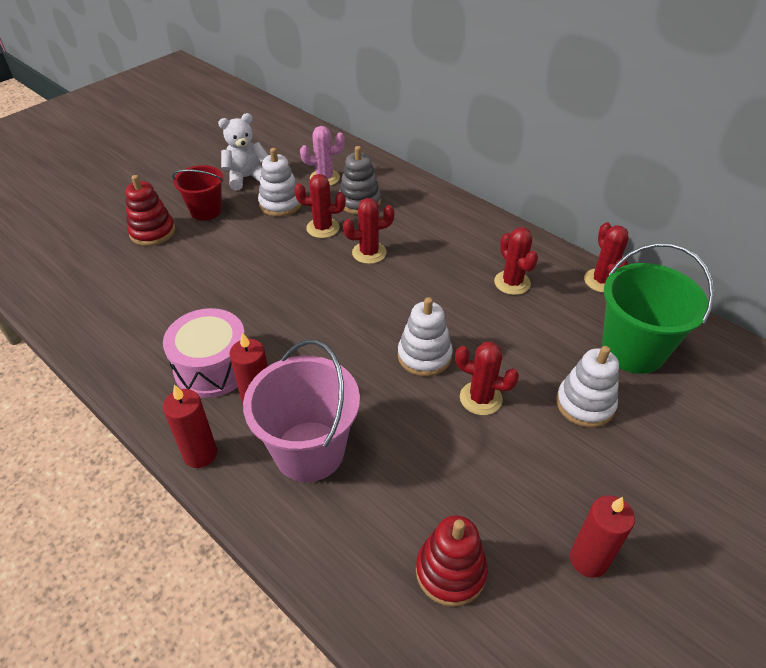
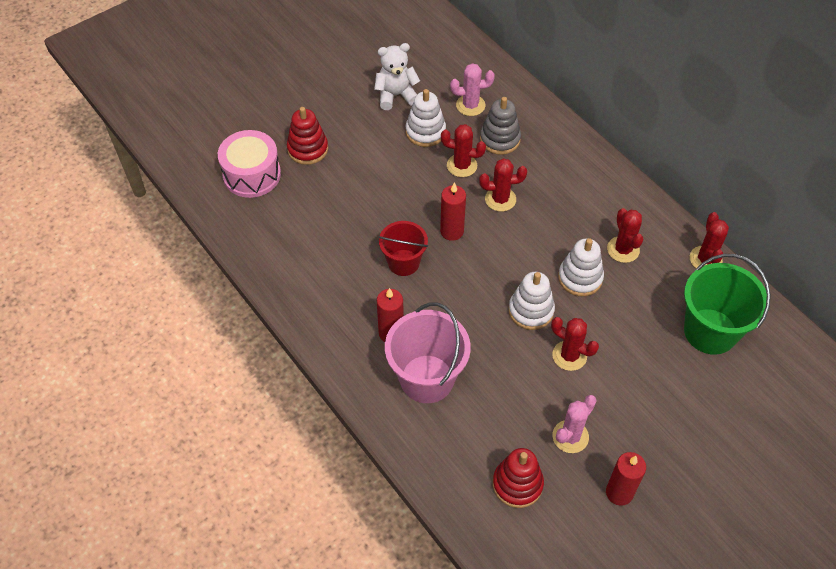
camera: 10 degrees right, 10 degrees up
(200, 454) = (344, 368): red candle -> red candle (452, 231)
(206, 211) = (356, 131): red bucket -> red bucket (403, 262)
(213, 367) = (356, 295): pink drum -> pink drum (252, 174)
(505, 495) = (570, 436): none -> pink cactus
(585, 404) = (653, 373): white stacking toy -> white stacking toy (580, 278)

